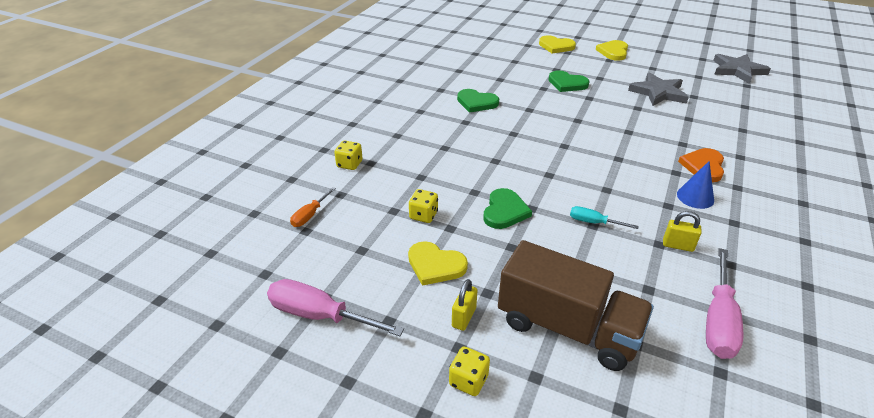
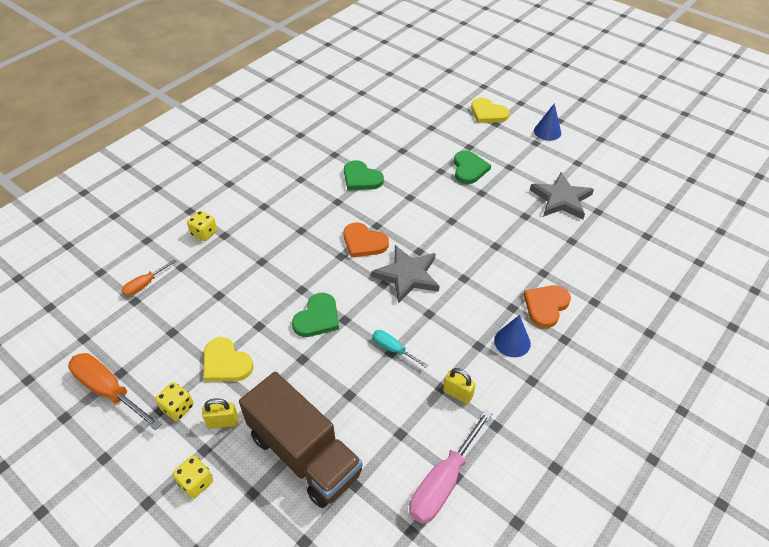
camera: 15 degrees right, 10 degrees up
(320, 315) = (109, 390): pink screwdriver -> orange screwdriver
(423, 215) = (242, 306): yellow dice -> yellow dice (178, 408)
(464, 317) = (223, 422): yellow padlock -> yellow padlock turned 45 degrees clockwise
(510, 147) = (364, 242): none -> orange heart
(567, 83) = (469, 169): green heart -> green heart turned 135 degrees counterclockwise
(613, 52) = (547, 132): yellow heart -> blue cone
(737, 70) = (674, 183): grey star -> grey star (407, 275)

